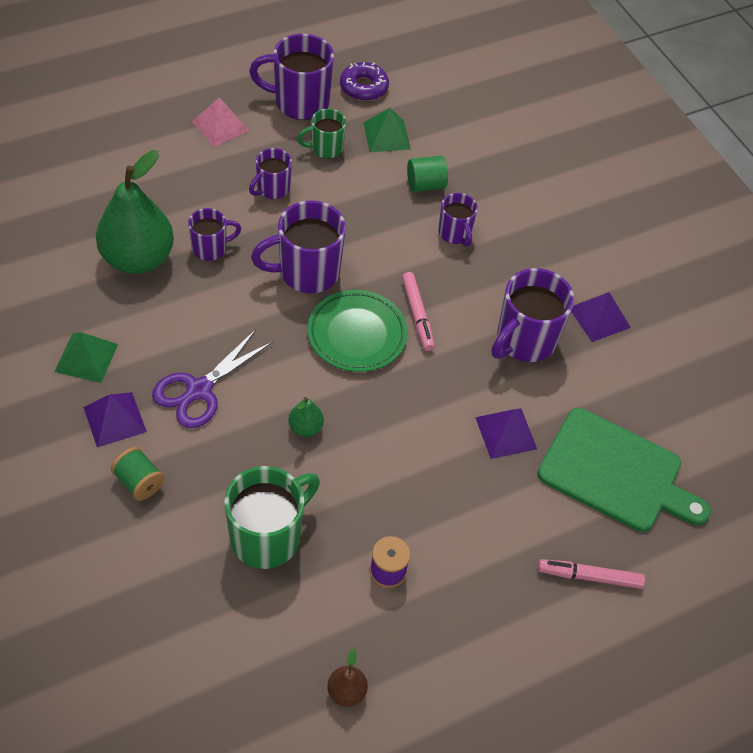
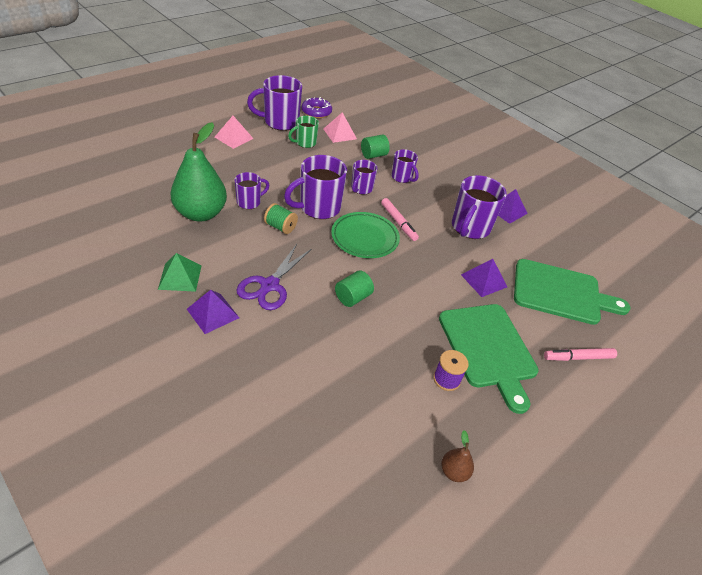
camera: 15 degrees left, 10 degrees down
(139, 482) = (244, 352): green spool -> green spool (280, 227)
(267, 536) = (353, 372): green mug -> none
(272, 189) = (279, 166): purple mug -> purple mug (361, 189)
(305, 427) = (352, 297): green pear -> green cylinder
(386, 135) = (340, 134): green pyramid -> pink pyramid
(465, 539) = (488, 349): none -> green cutting board

